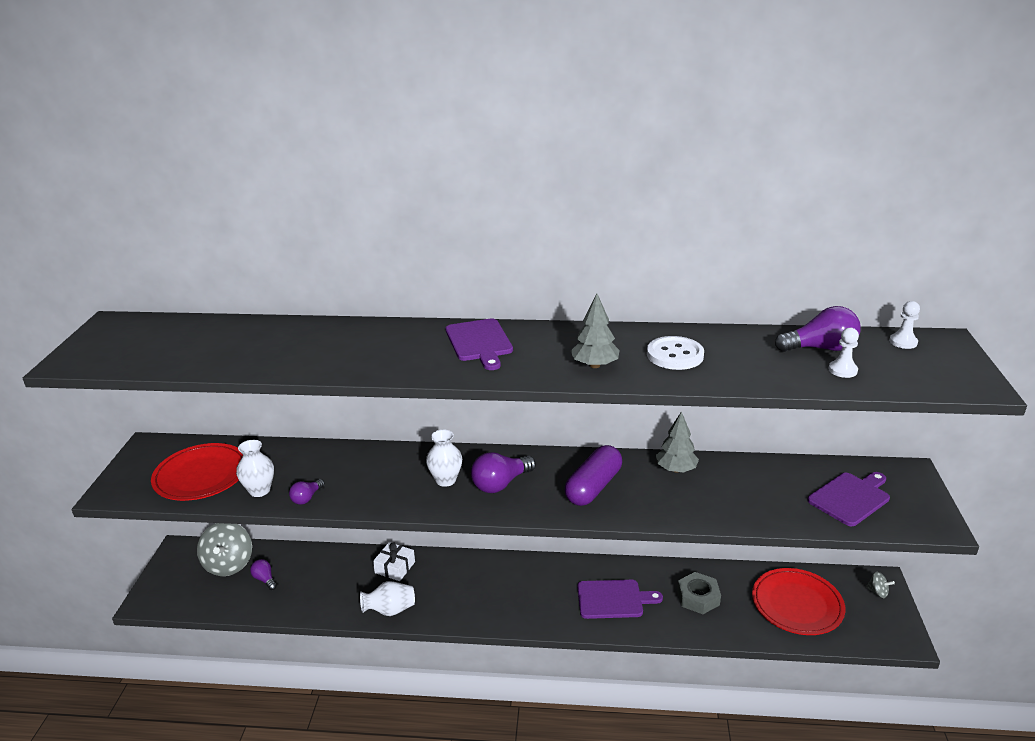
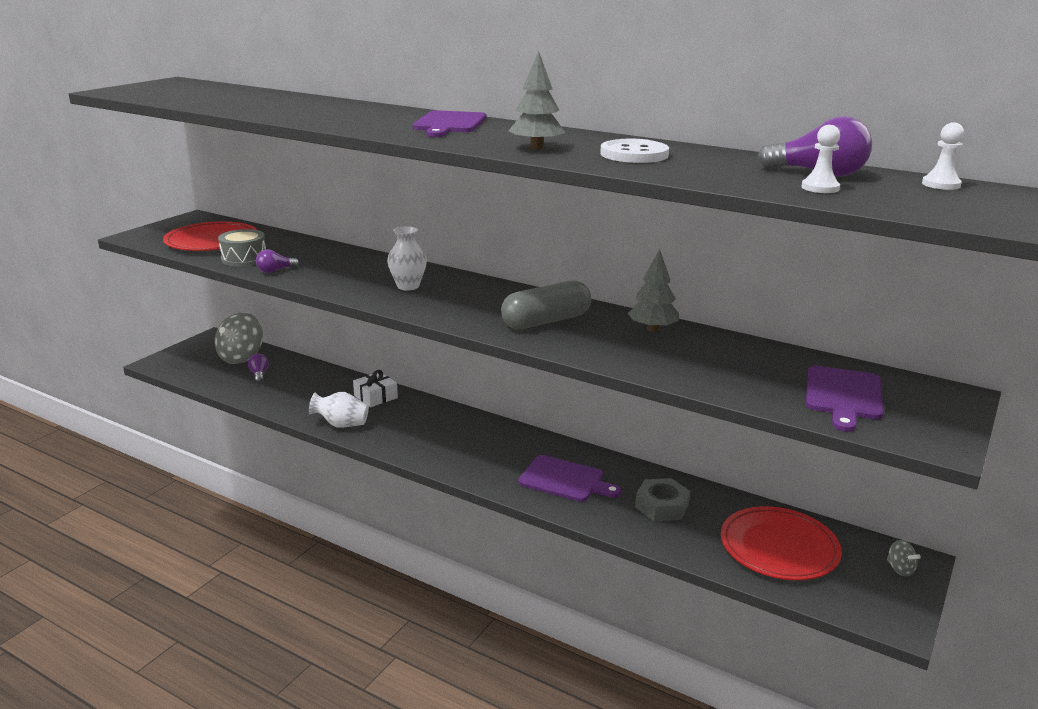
camera: 25 degrees right, 5 degrees down
(259, 490) = (244, 258): white vase -> grey drum
(500, 484) = (456, 299): purple light bulb -> none
(593, 487) = (546, 321): purple capsule -> grey capsule
(850, 498) = (843, 395): purple cutting board -> purple cutting board turned 120 degrees clockwise

